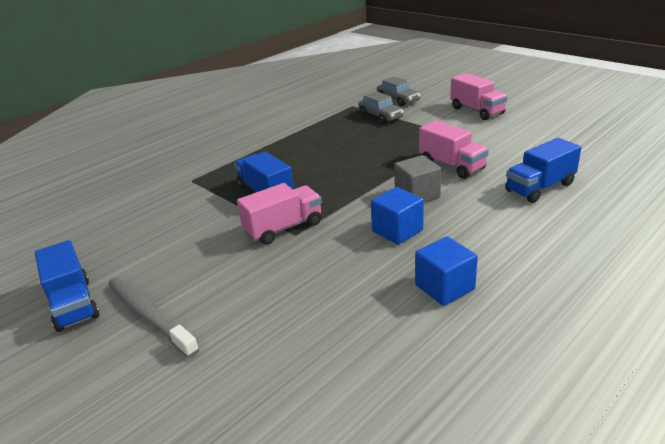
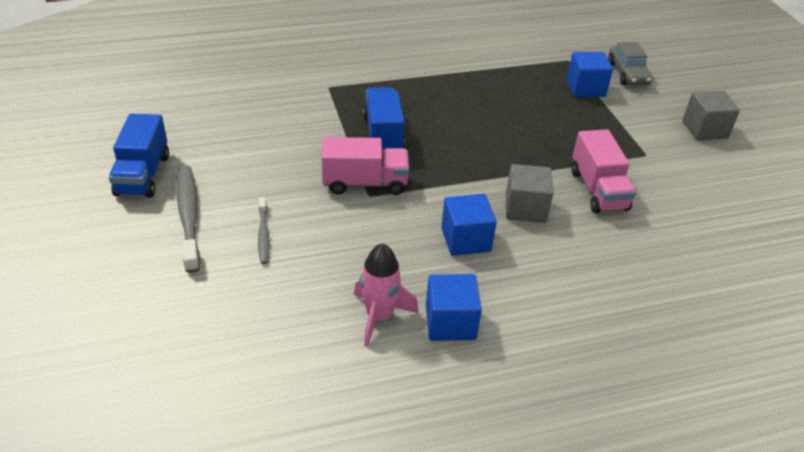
camera: 25 degrees right, 10 degrees up
(233, 298) = (263, 235): none -> grey toothbrush
(380, 116) = (585, 88): grey car -> blue cube
(388, 309) = (379, 316): none -> pink rocket
(477, 111) = (704, 129): pink truck -> grey cube
(540, 187) = (666, 264): blue truck -> none

